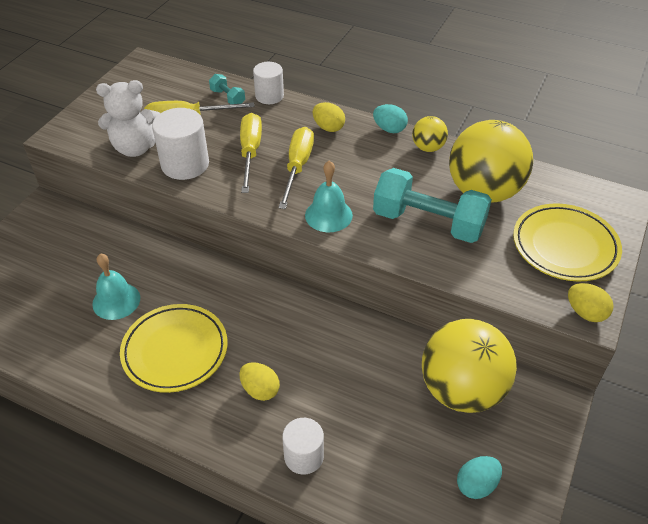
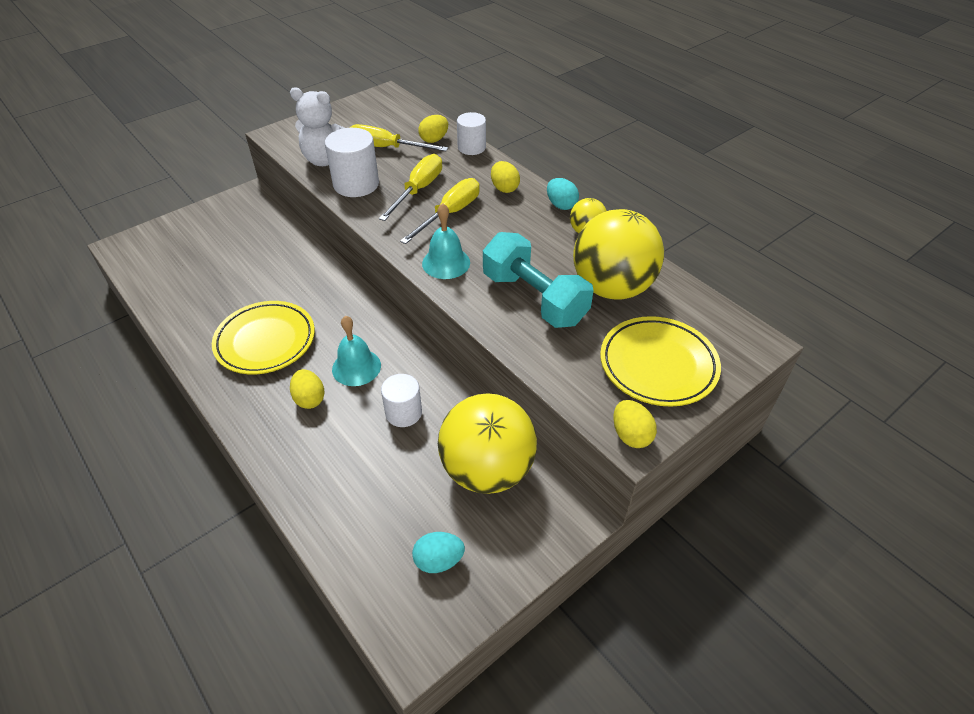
camera: 25 degrees right, 0 degrees up
(116, 301) = (249, 285): turquoise bell -> turquoise bell (356, 367)
(227, 97) = (434, 140): turquoise dumbbell -> yellow egg
(304, 456) = (305, 469): white cylinder -> white cylinder (403, 413)

